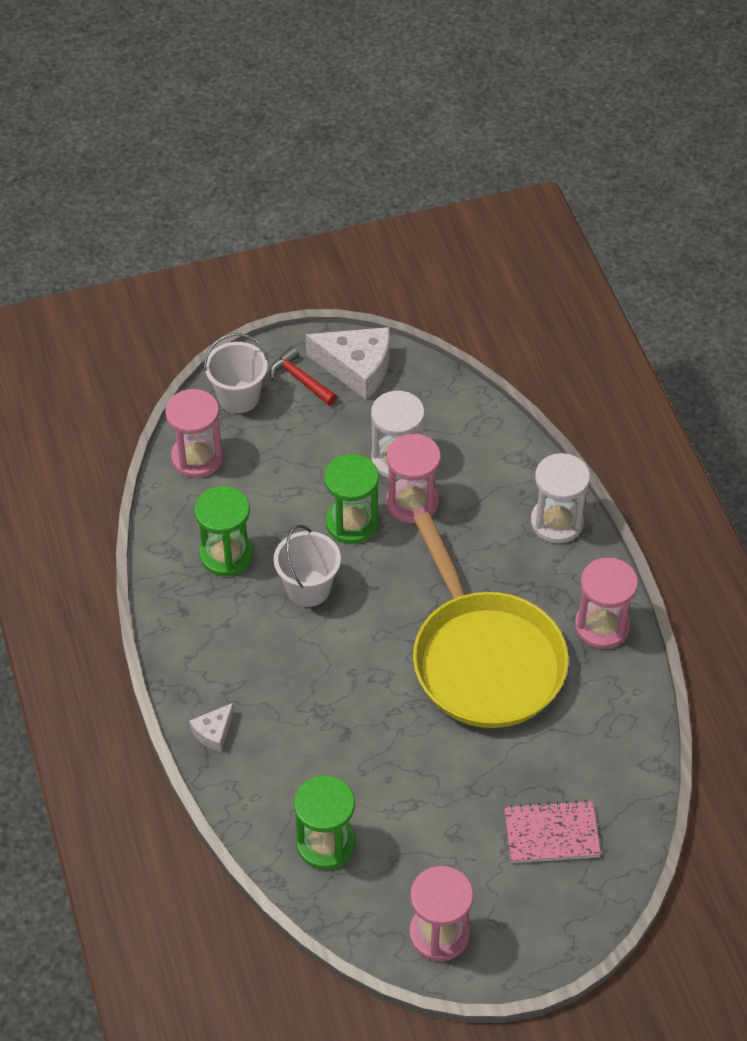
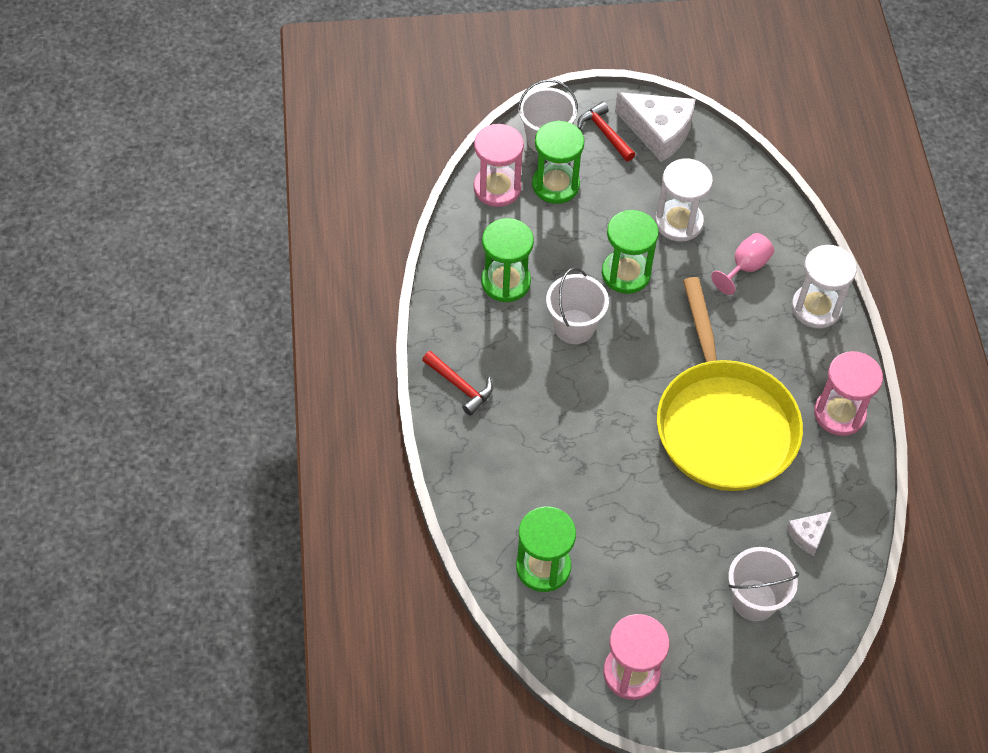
camera: 10 degrees right, 5 degrees up
(200, 673) = (460, 386): none -> red hammer
(214, 732) = (462, 443): white cheese -> white cheese (808, 535)
(259, 443) = (555, 185): none -> green hourglass
(412, 502) = (685, 265): pink hourglass -> none
(475, 494) = (745, 267): none -> pink goblet
(551, 834) = (754, 600): pink notebook -> white bucket

